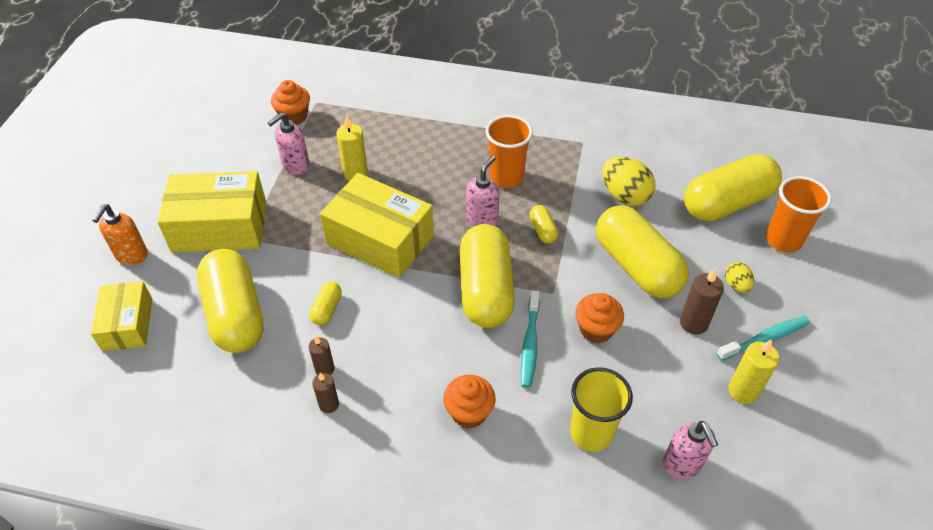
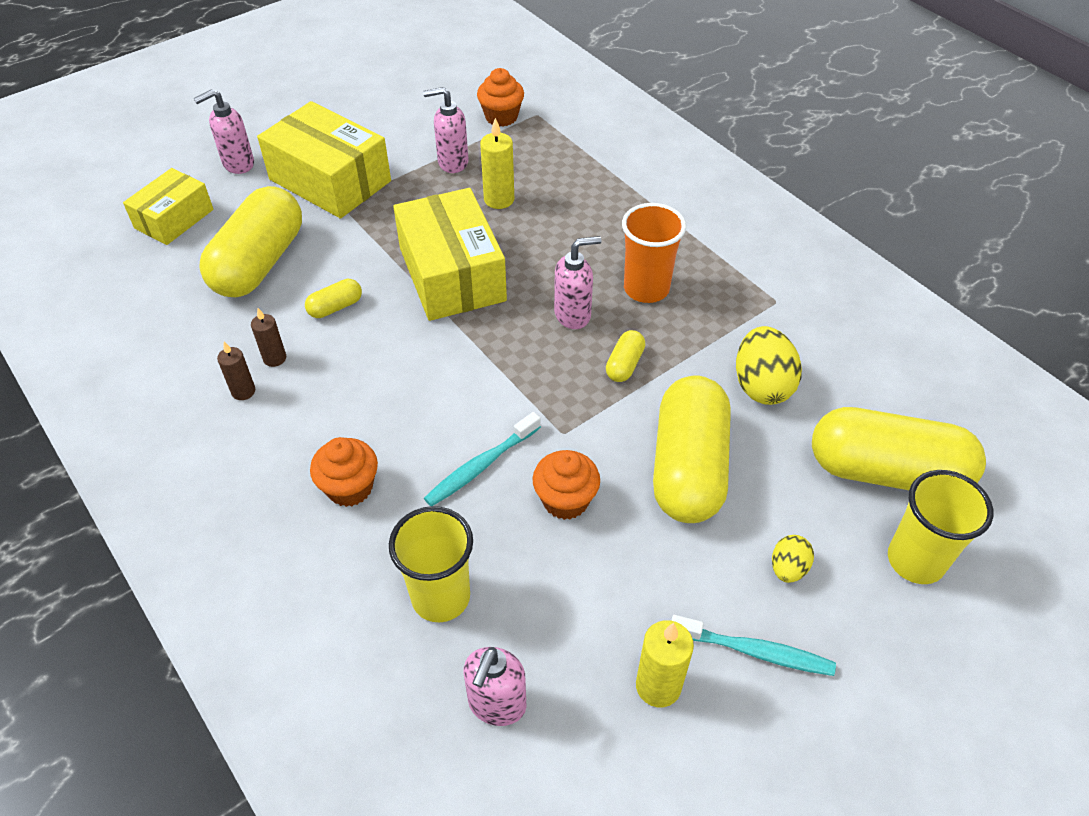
camera: 40 degrees right, 0 degrees up
(131, 255) = (238, 164): orange soap dispenser -> pink soap dispenser
(486, 289) = (498, 385): yellow capsule -> none
(693, 323) = (685, 571): brown candle -> none
(783, 240) = (915, 560): orange cup -> yellow cup

